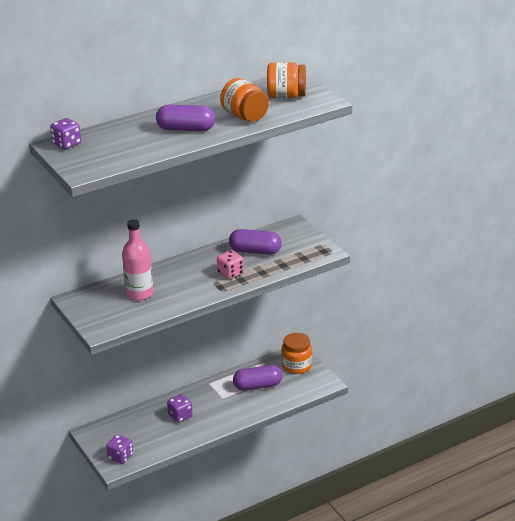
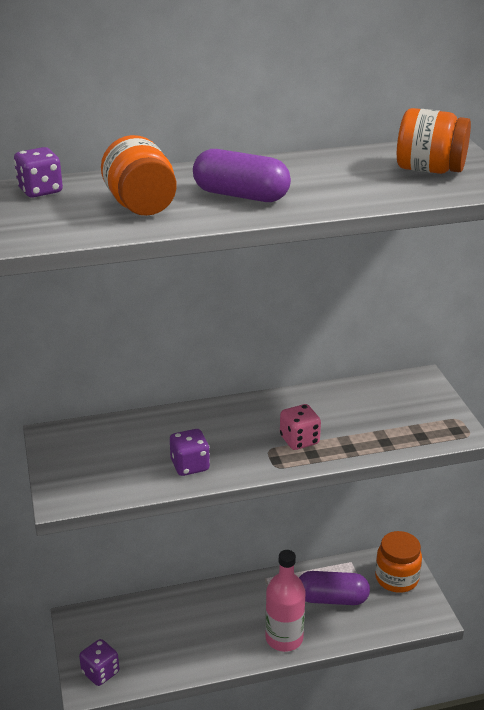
camera: 15 degrees right, 0 degrees up
(139, 293) = (151, 446): pink bottle -> pink bottle (284, 638)
(180, 416) = (208, 623): purple dice -> purple dice (190, 465)
(245, 116) = (347, 190): orange jar -> orange jar (141, 205)
(255, 251) = (349, 410): purple capsule -> none

